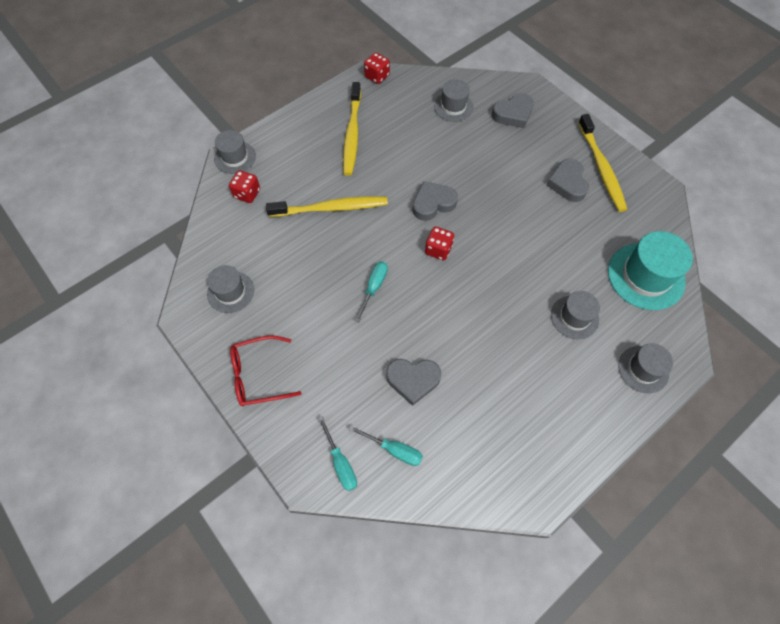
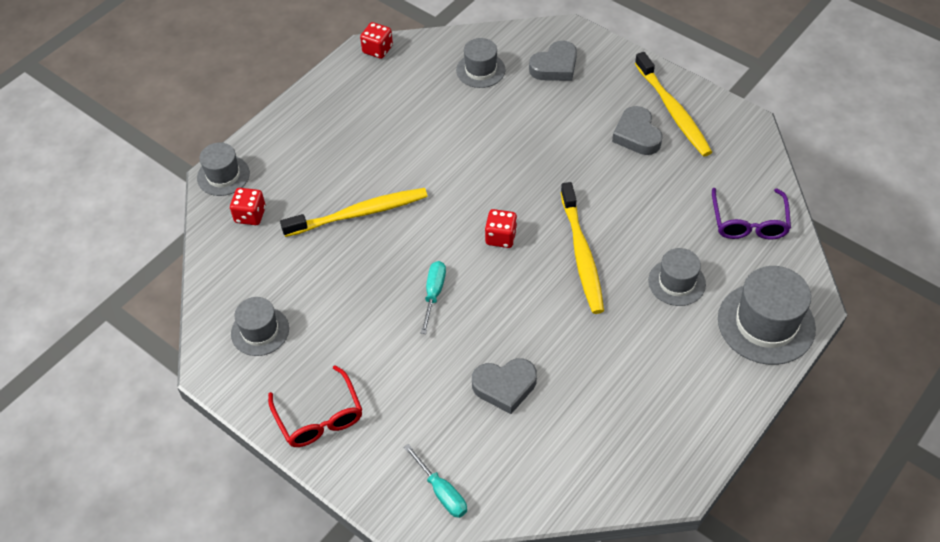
camera: 10 degrees left, 10 degrees down
(258, 375) = (319, 417): red glasses -> red glasses turned 90 degrees counterclockwise
(352, 134) = (363, 123): yellow toothbrush -> yellow toothbrush (582, 255)
(394, 450) = (501, 465): turquoise screwdriver -> none
(433, 203) = (482, 186): grey heart -> none
(643, 369) = (766, 323): grey hat -> grey hat, size x1.64
(645, 276) = (749, 222): turquoise hat -> purple glasses

